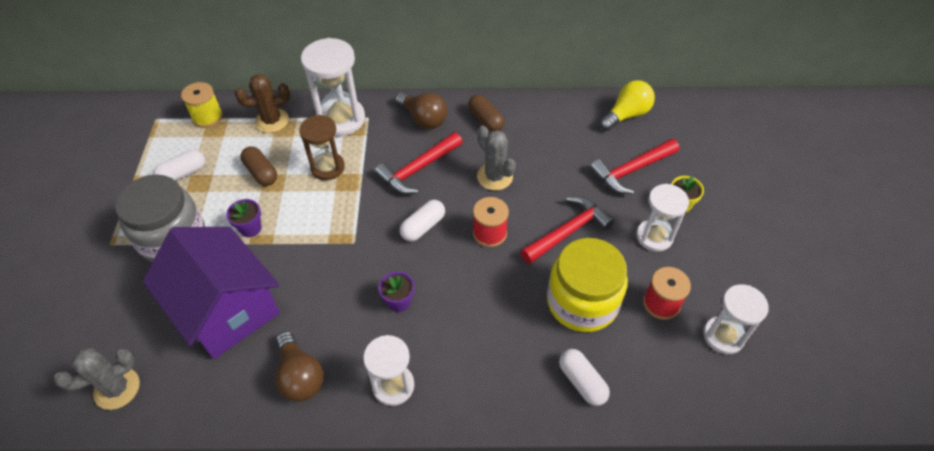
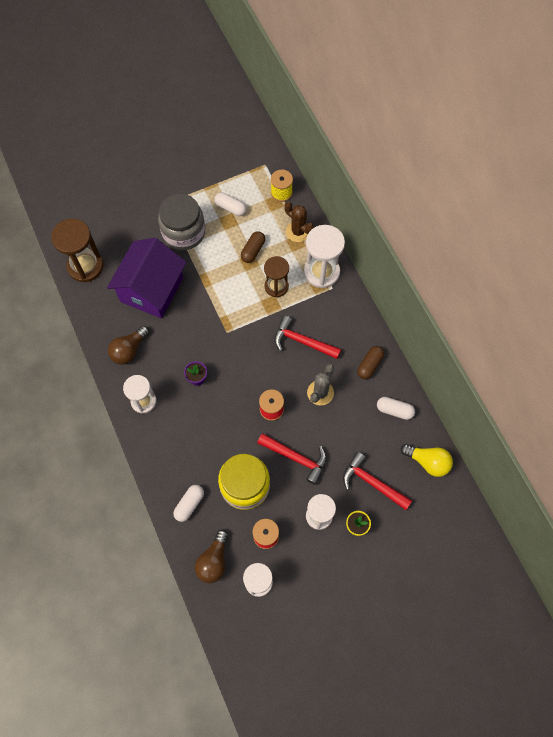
camera: 65 degrees right, 15 degrees up
(117, 388) = (85, 266): grey cactus -> brown hourglass
(250, 228) = (209, 269): purple flower pot -> none
(423, 118) = (349, 323): brown light bulb -> brown light bulb (213, 561)
(423, 227) = (257, 366): white capsule -> white capsule (394, 410)

